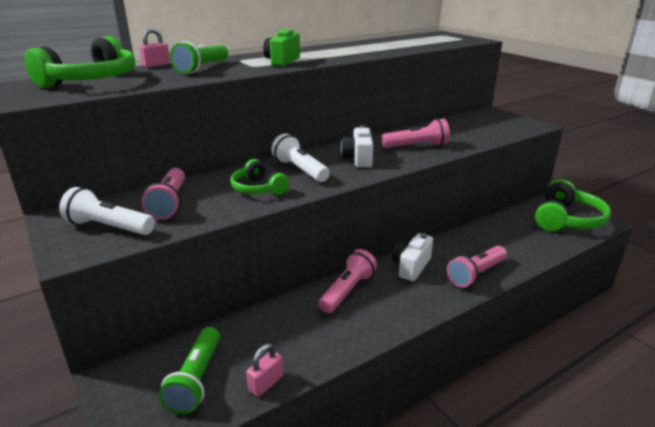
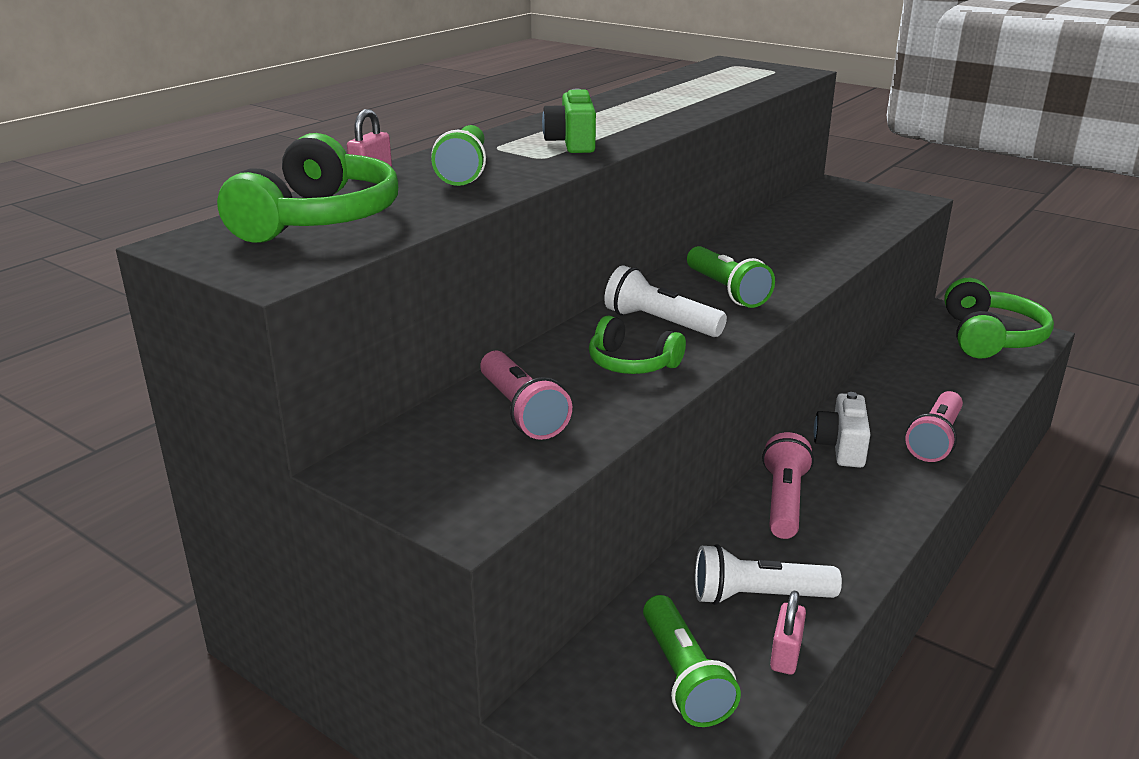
camera: 20 degrees left, 0 degrees up
(109, 227) = (473, 467): white flashlight -> white flashlight (758, 596)
(358, 159) = (726, 291): white camera -> green flashlight
(416, 146) = (788, 257): pink flashlight -> none

